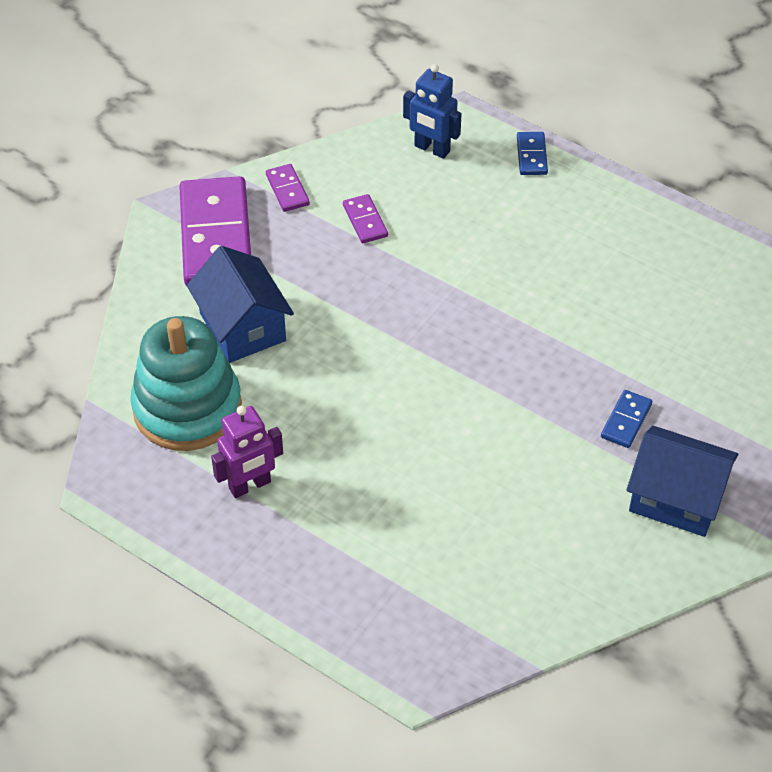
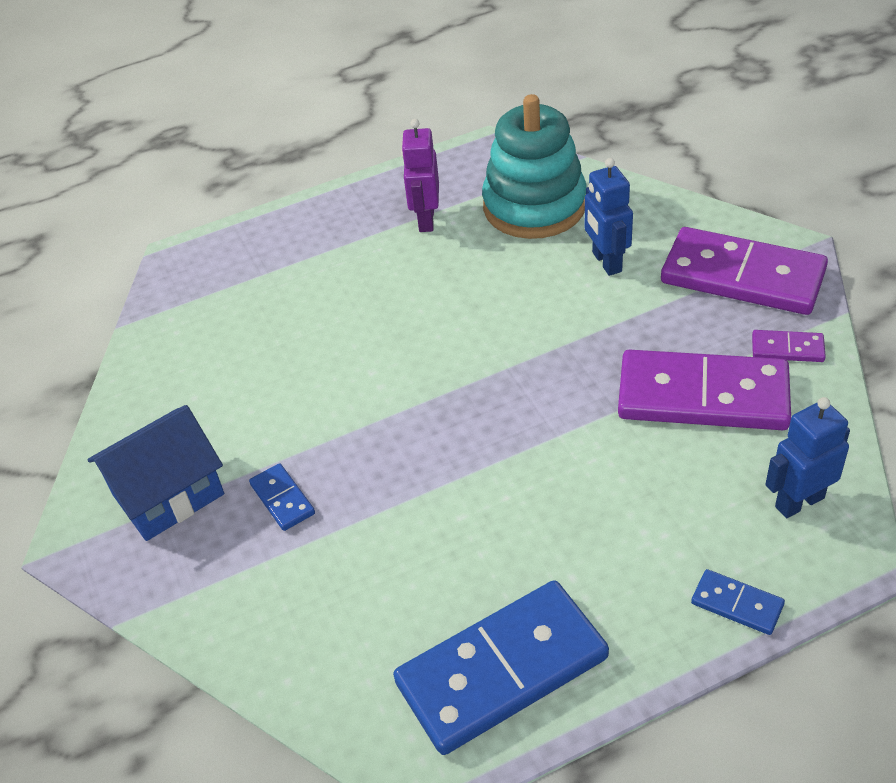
camera: 125 degrees right, 5 degrees down
(242, 327) = (606, 262): blue house -> blue robot
(365, 221) = (702, 395): purple domino -> purple domino, size x2.31
(659, 242) = (502, 670): none -> blue domino

